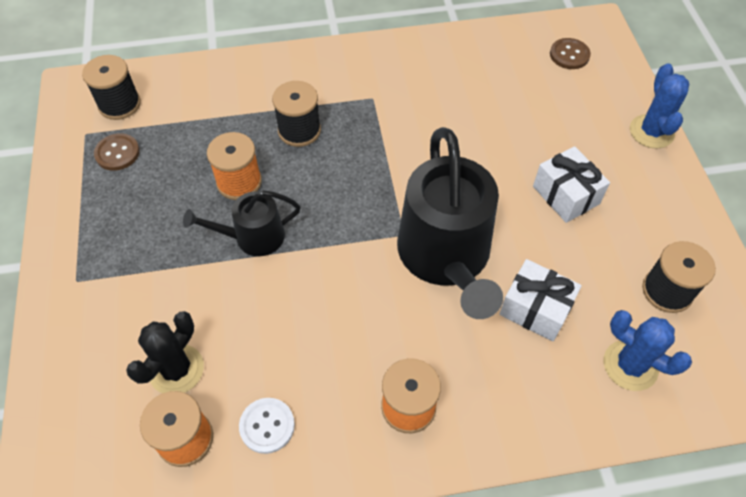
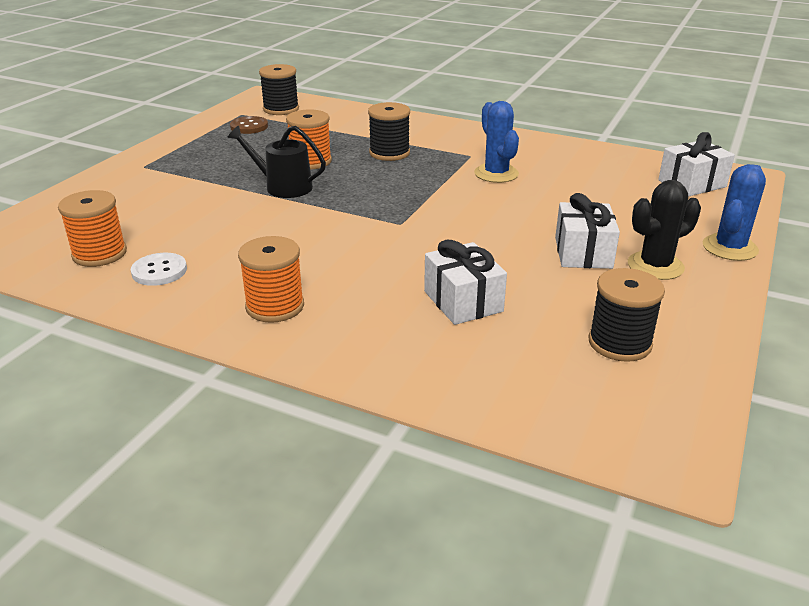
camera: 35 degrees right, 25 degrees down
(176, 369) = (142, 223): black cactus -> black cactus (655, 266)
(446, 256) = (421, 246): black watering can -> none
(569, 55) = (692, 184): brown button -> white gift
(630, 365) = (514, 370): blue cactus -> blue cactus (496, 174)

